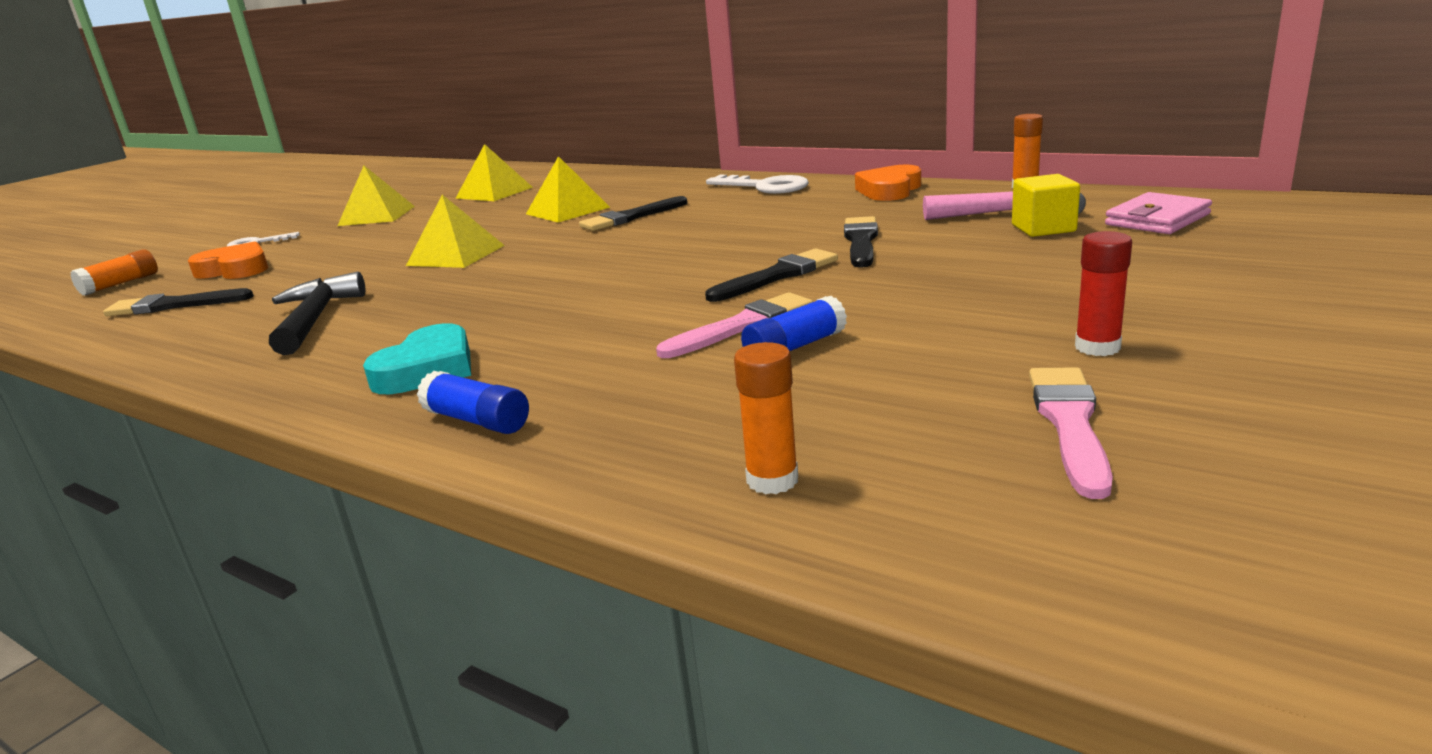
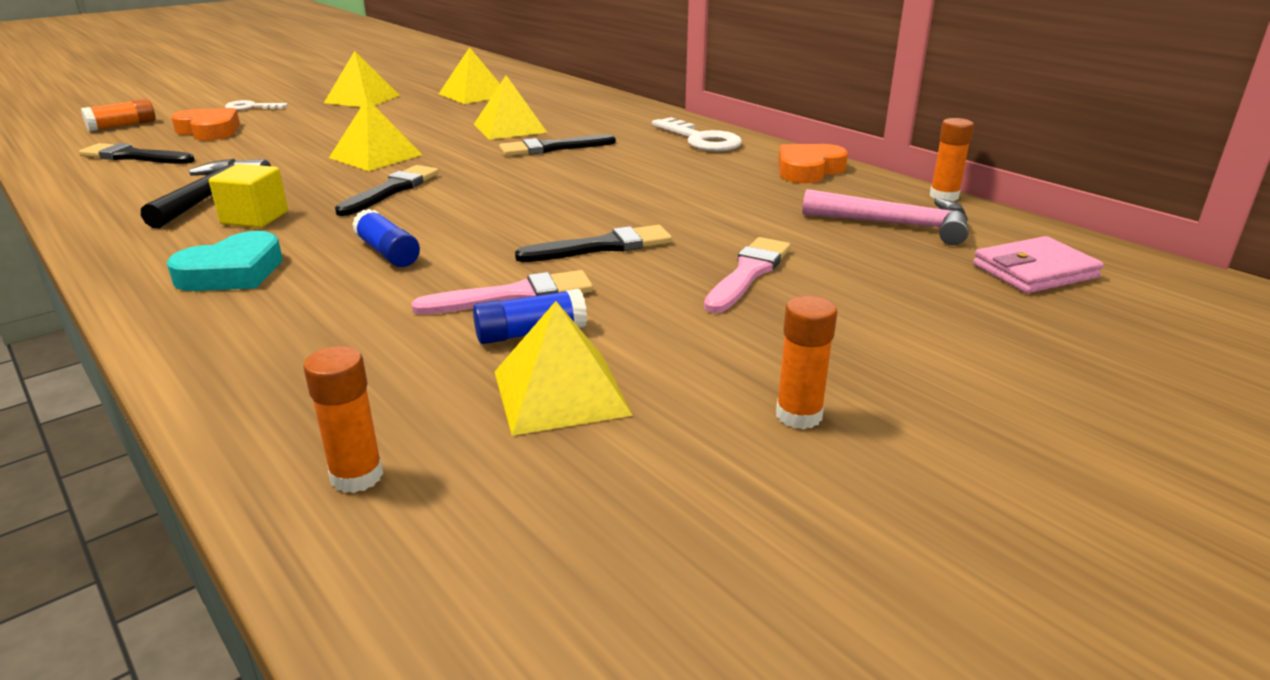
camera: 15 degrees right, 5 degrees up
(477, 420) = (212, 337): blue glue stick -> blue glue stick (388, 252)
(861, 241) = (717, 225): black brush -> black brush (392, 190)
(878, 380) = (560, 392): none -> yellow pyramid
(1043, 228) = (905, 253): yellow cube -> yellow cube (255, 218)
(1070, 423) = (672, 500): pink brush -> pink brush (748, 273)
(1097, 347) = (798, 415): red glue stick -> orange glue stick

